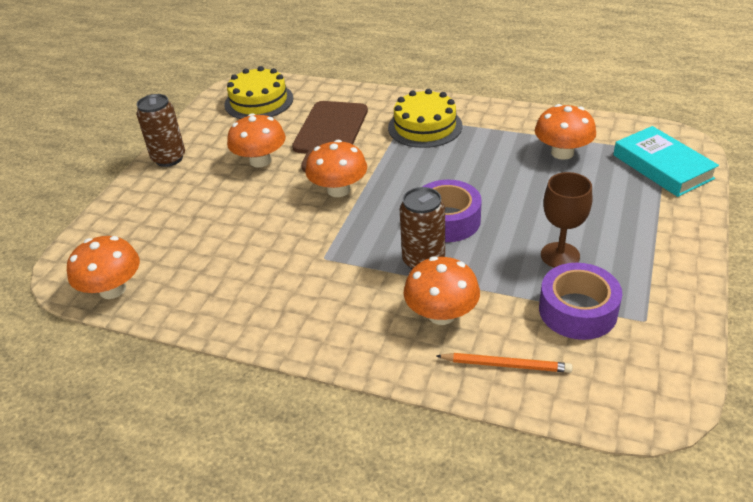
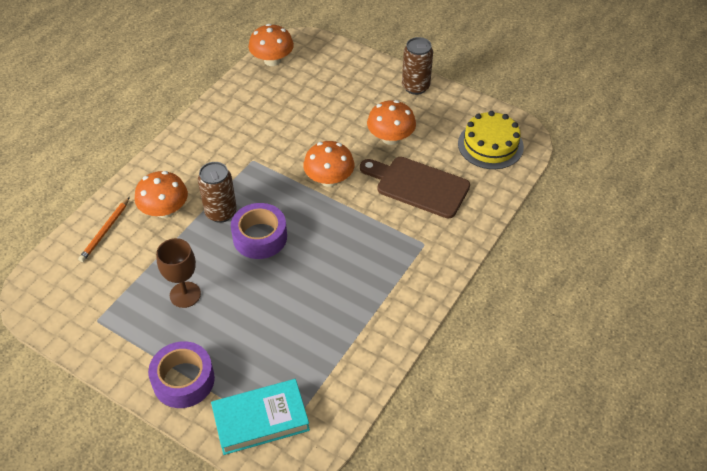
camera: 100 degrees right, 10 degrees up
(425, 126) = (402, 254): yellow cake -> none
(562, 153) = (317, 346): orange mushroom -> none
(577, 310) = (127, 285): purple tape -> purple tape (183, 380)

